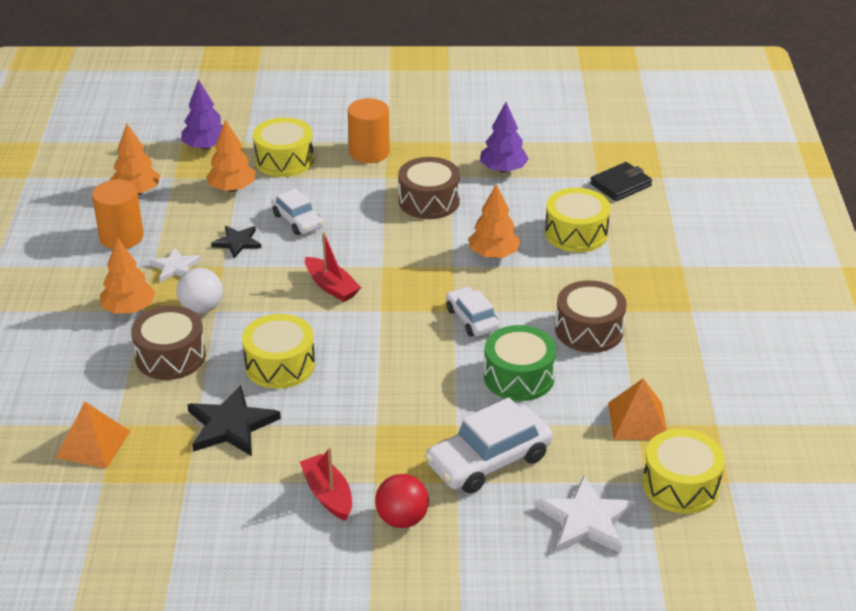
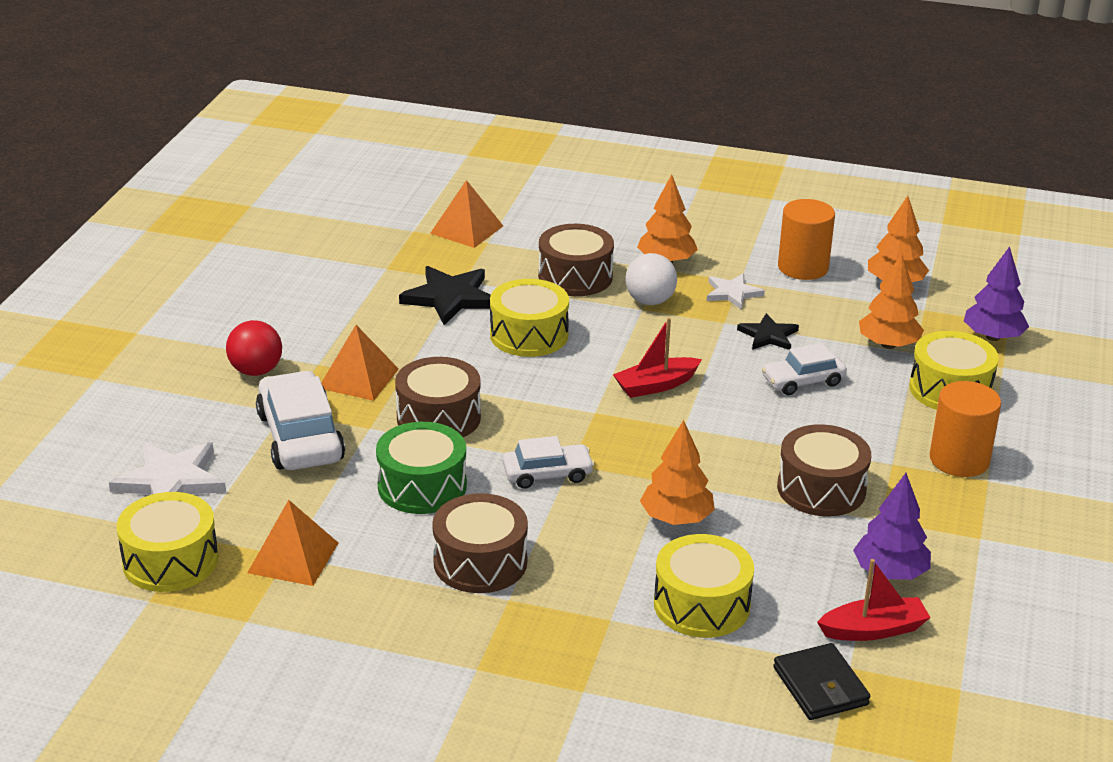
camera: 105 degrees right, 5 degrees down
(328, 494) = (318, 336): red boat -> red boat (873, 630)
(387, 450) = (358, 378): none -> orange pyramid
(425, 389) = (438, 417): none -> brown drum

